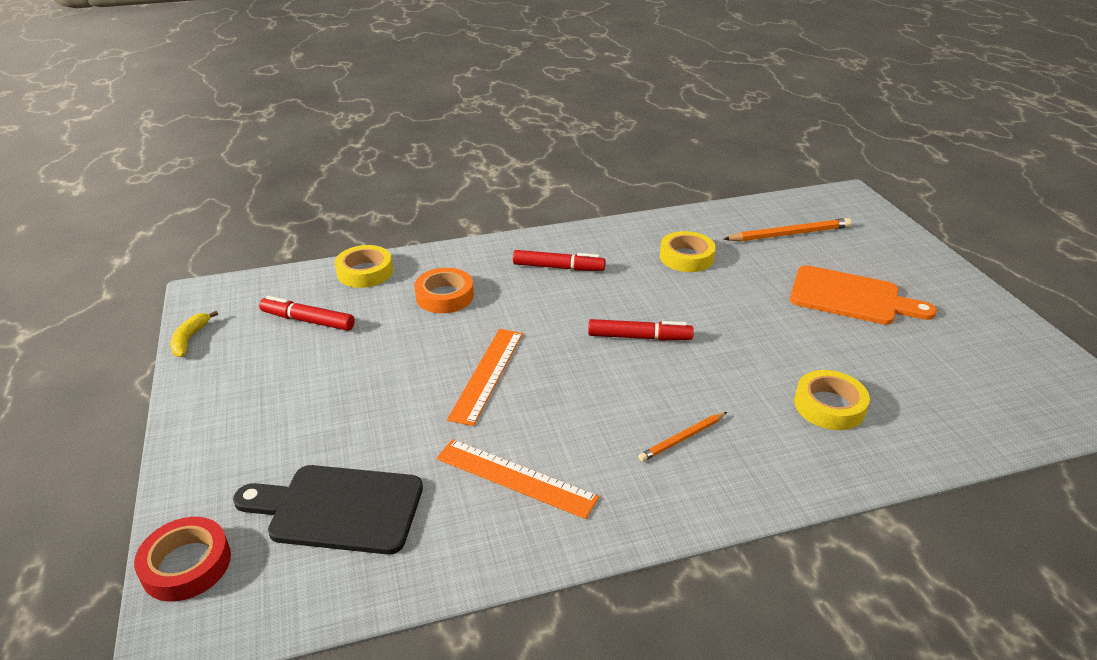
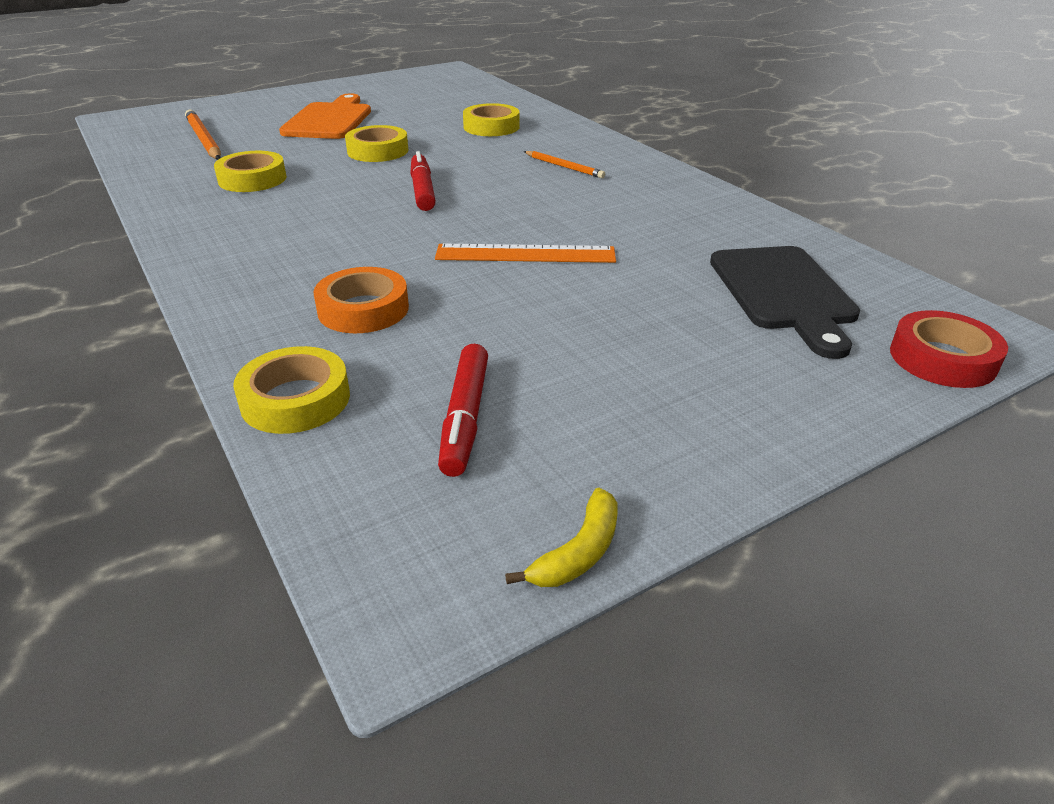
camera: 105 degrees left, 0 degrees up
(189, 339) = (579, 552): yellow banana -> yellow banana turned 45 degrees counterclockwise
(515, 478) = (665, 220): orange ruler -> none
(558, 267) = (278, 243): red marker -> none
(749, 320) = (377, 151): none -> yellow tape

